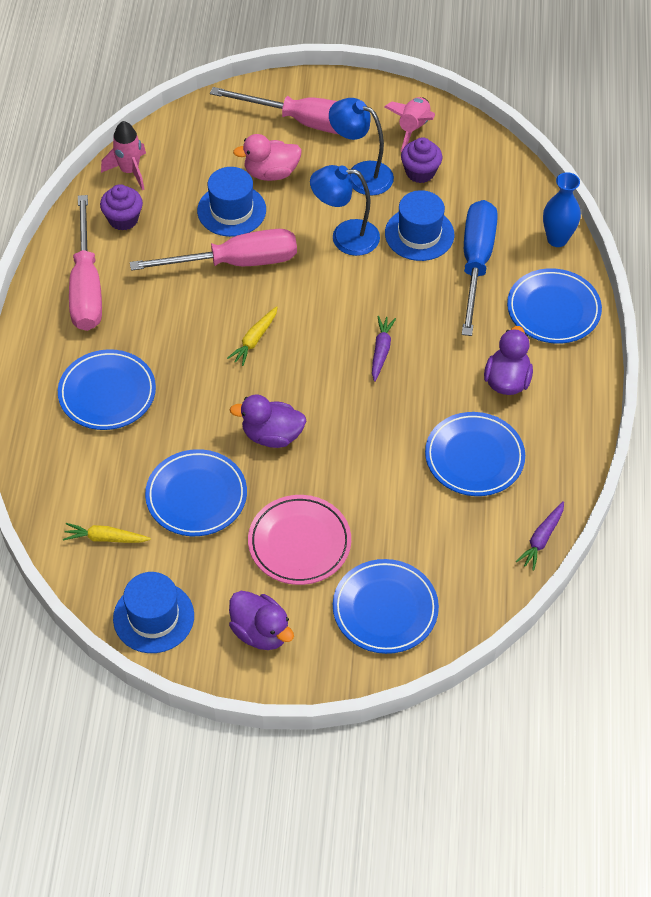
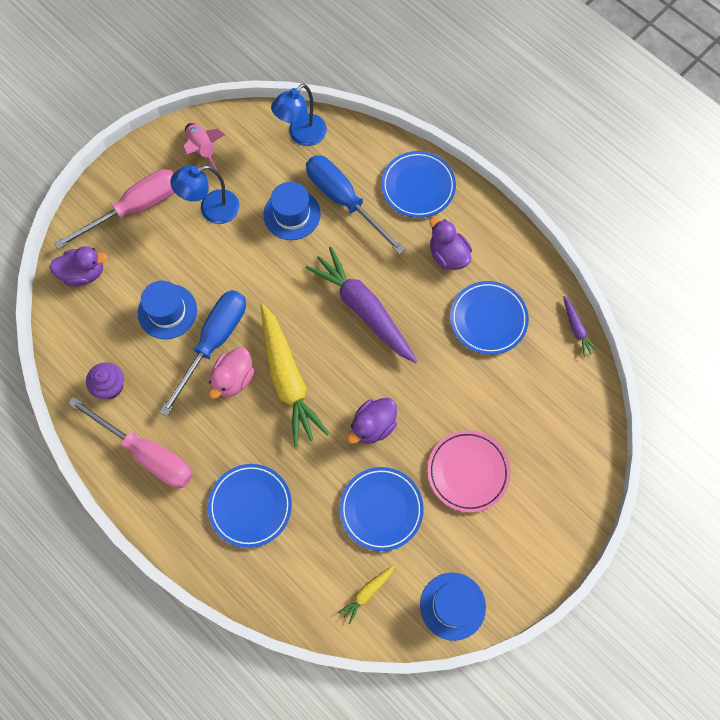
camera: 50 degrees left, 15 degrees up
(129, 171) = (71, 351): pink rocket -> none
(235, 262) = (214, 342): pink screwdriver -> blue screwdriver
(254, 340) = (288, 379): yellow carrot -> yellow carrot, size x2.25
(260, 632) = (515, 546): purple duck -> purple duck (83, 273)
(271, 173) = (158, 263): pink duck -> pink duck (233, 379)
(345, 237) = (254, 260): blue lamp -> blue lamp (301, 135)
(381, 351) = (363, 309): purple carrot -> purple carrot, size x2.25
(385, 609) = (555, 458): blue plate -> none
(420, 172) = (242, 174): purple cupcake -> none
(557, 239) = (367, 140): blue vase -> none

